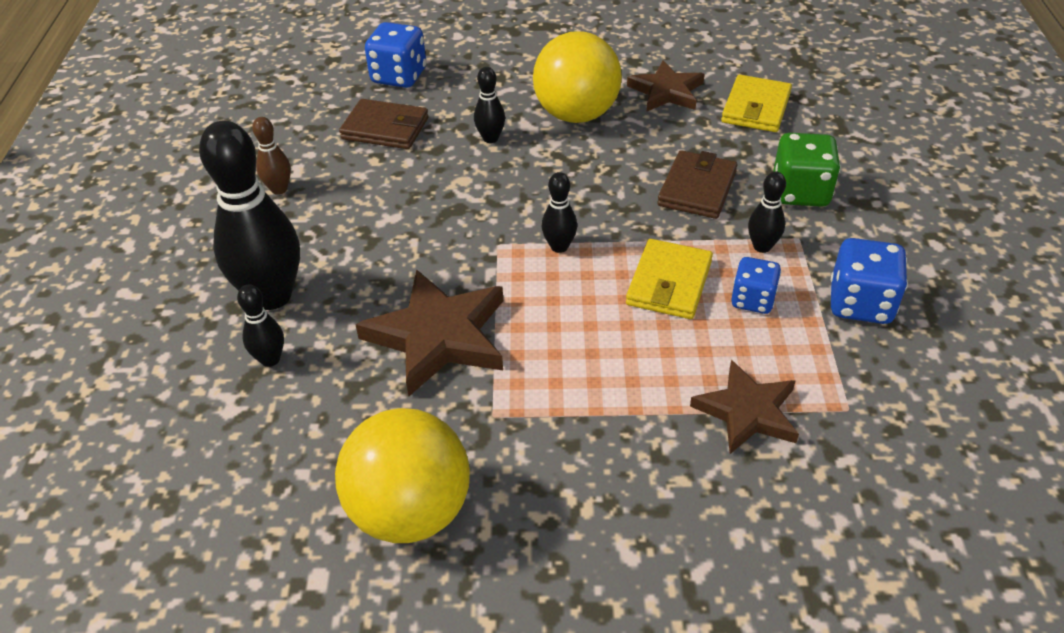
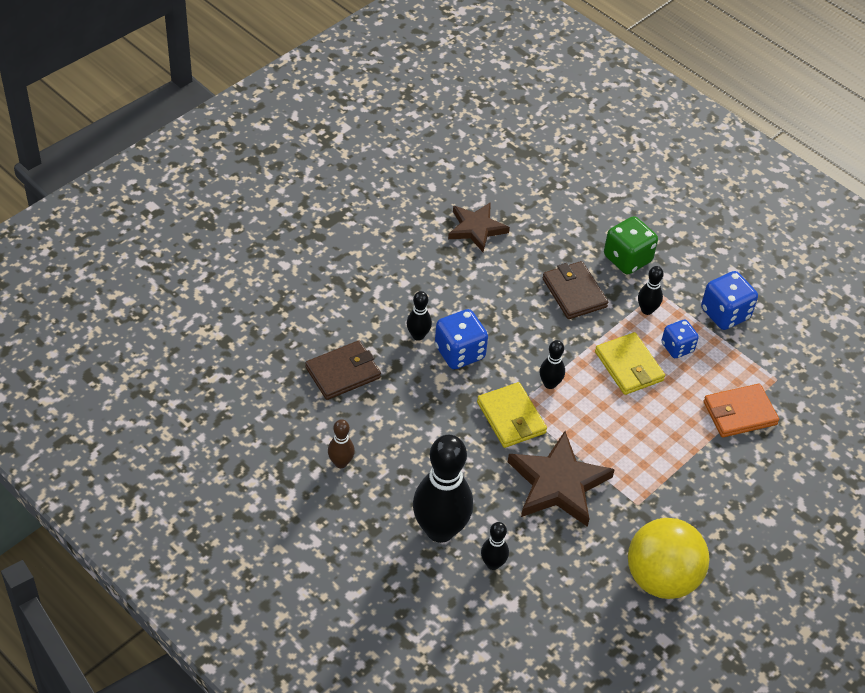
camera: 50 degrees left, 5 degrees up
(399, 76) = (293, 325): blue dice -> blue dice (459, 352)
(576, 114) = (445, 282): yellow ball -> none
(747, 411) = (739, 413): brown star -> orange wallet
(756, 108) = (540, 209): yellow wallet -> yellow wallet (511, 417)

